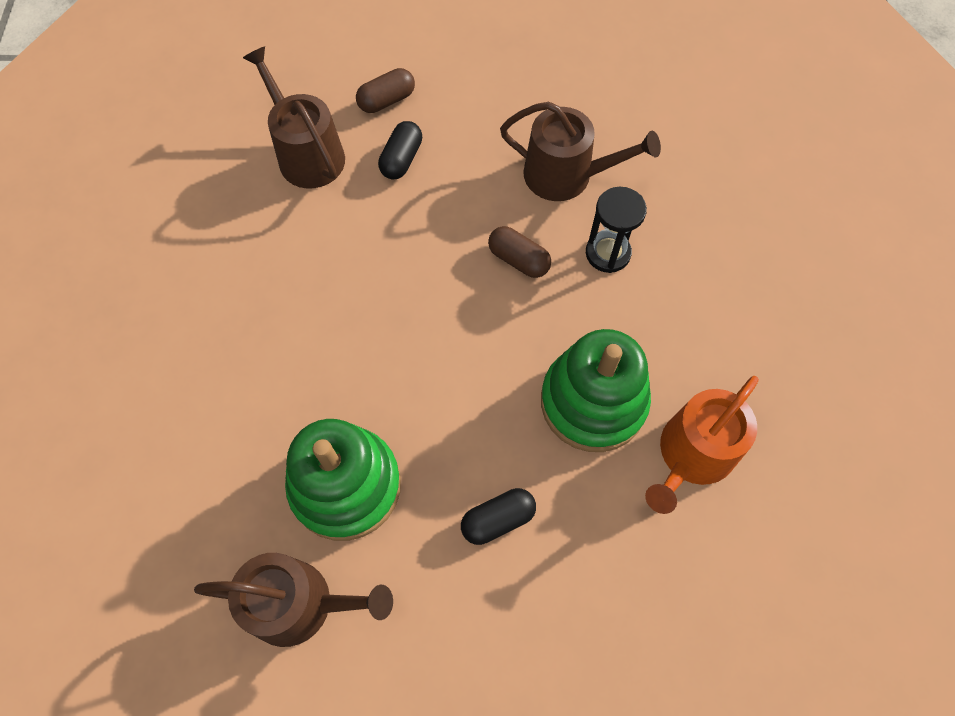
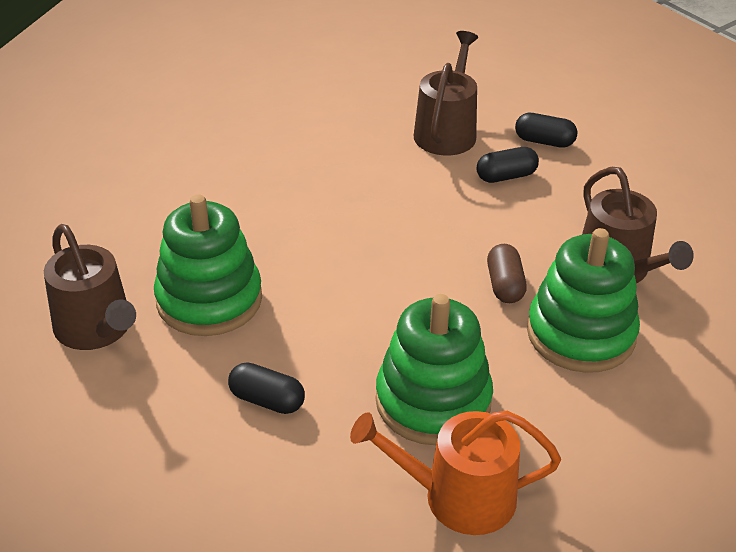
camera: 50 degrees right, 25 degrees down
(387, 100) = (544, 141): brown capsule -> black capsule
(608, 253) = (580, 334): black hourglass -> green stacking toy

